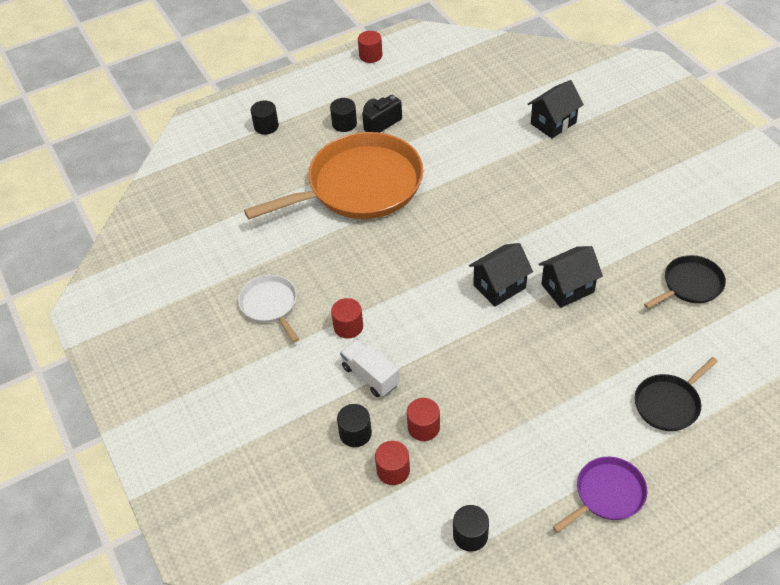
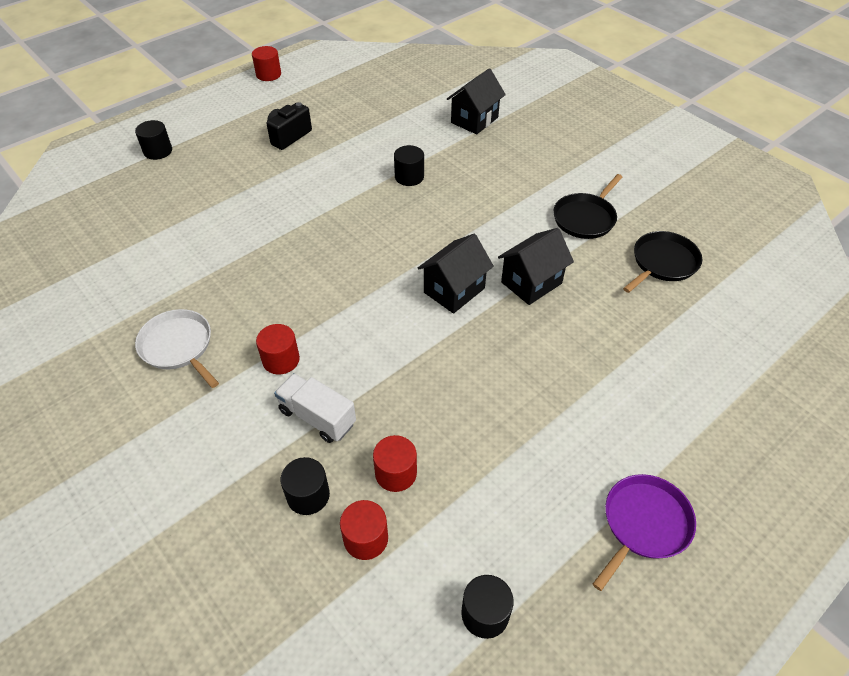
camera: 15 degrees left, 0 degrees up
(344, 124) = (248, 140): black cylinder -> black cylinder (409, 177)
(359, 186) = (273, 201): orange pan -> none
(669, 403) = (681, 398): black pan -> black pan (585, 218)

